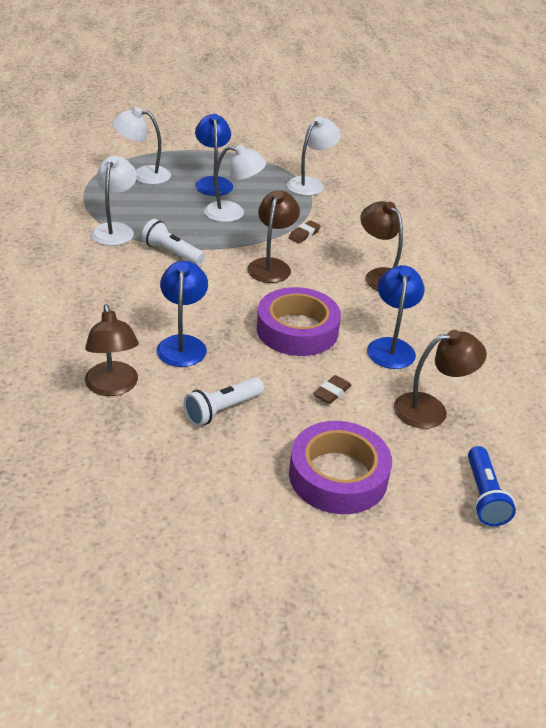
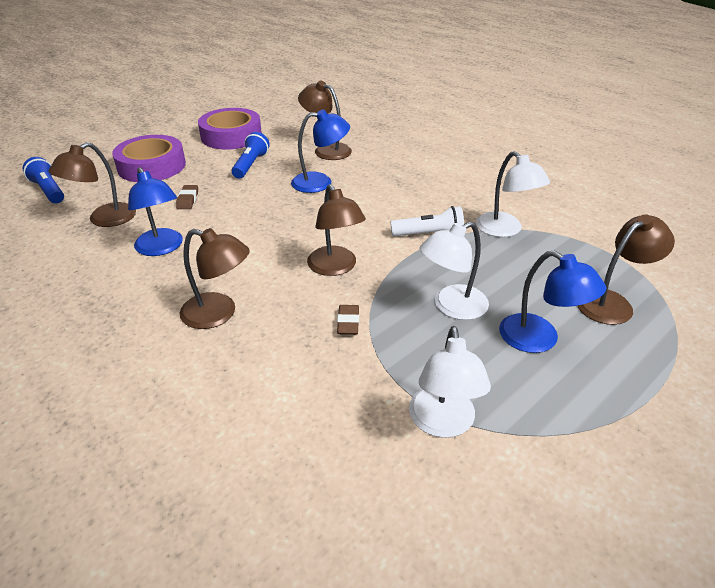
camera: 145 degrees right, 0 degrees up
(143, 175) = (612, 302): white lamp -> brown lamp
(182, 344) = (320, 182): blue lamp -> blue lamp turned 60 degrees counterclockwise
(222, 410) = (251, 165): white flashlight -> blue flashlight
(297, 330) = (252, 225): purple tape -> purple tape (231, 136)

